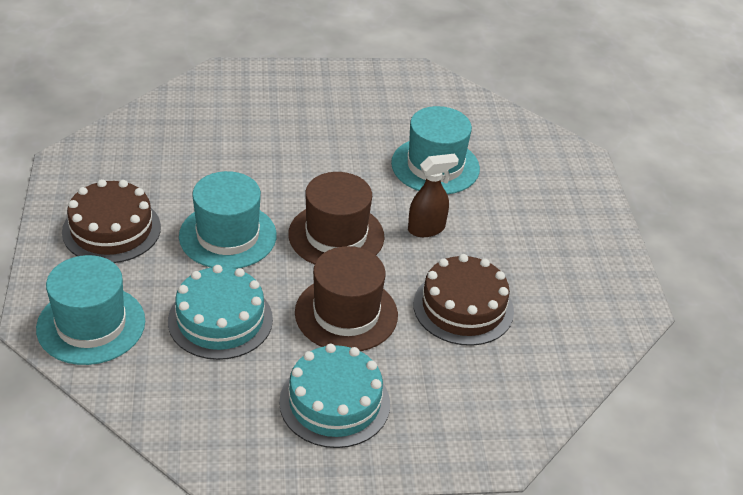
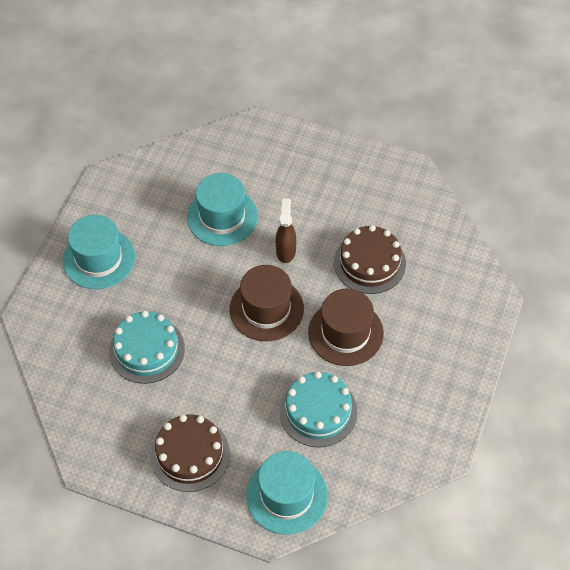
camera: 60 degrees left, 15 degrees up
(228, 236) = (234, 378): turquoise hat -> turquoise hat (99, 258)
(334, 402) = (420, 369): turquoise cake -> turquoise cake (147, 350)

